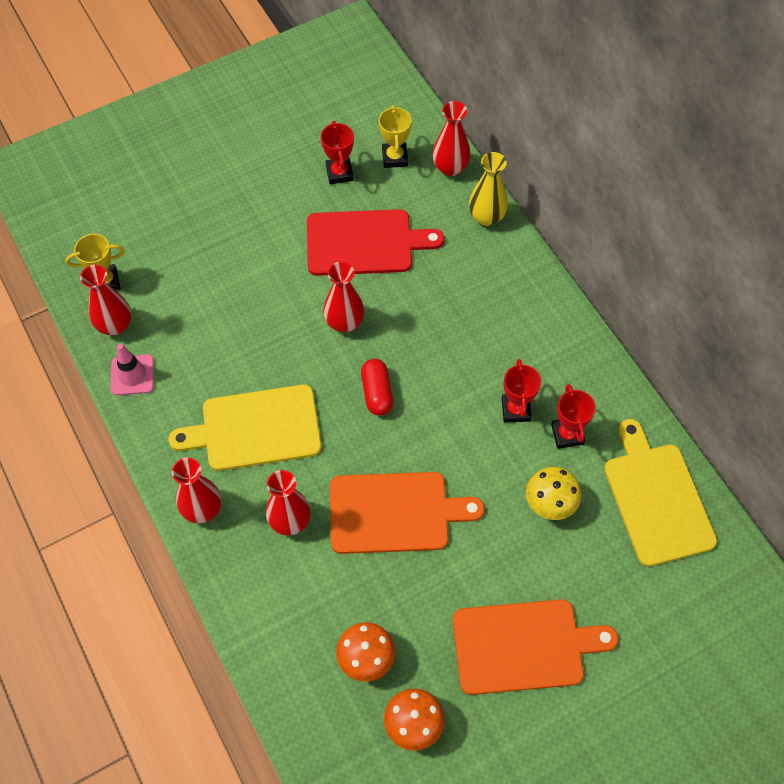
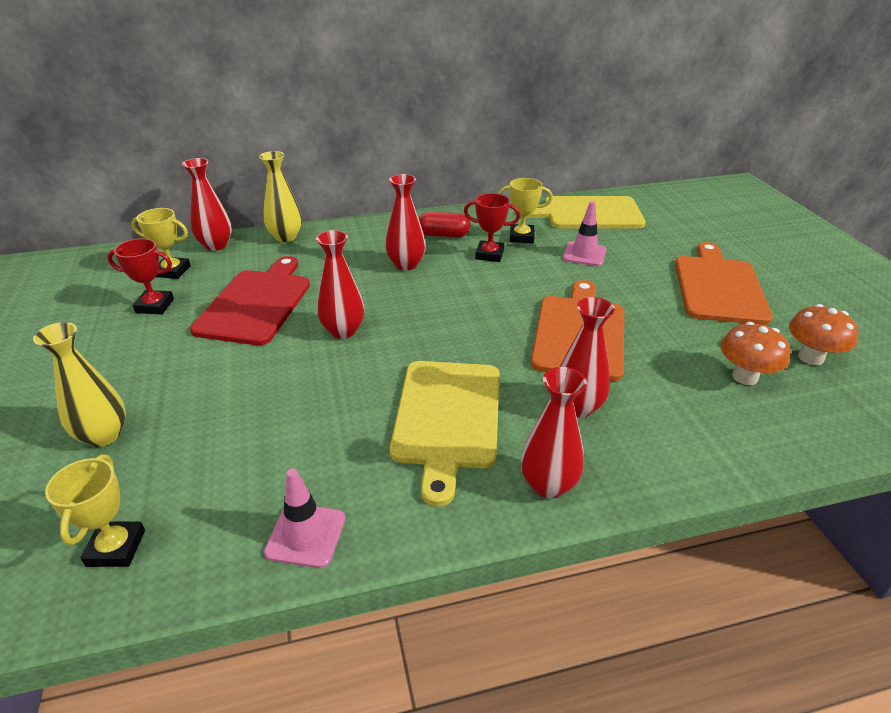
camera: 75 degrees left, 25 degrees down
(115, 325) = (204, 546): red vase -> red vase (406, 264)
(189, 224) = (103, 435): none -> yellow vase
(377, 392) = (439, 323): red capsule -> red capsule (443, 235)
(550, 503) = (584, 254): yellow mushroom -> pink traffic cone
(567, 434) = (521, 237): red trophy -> yellow trophy

